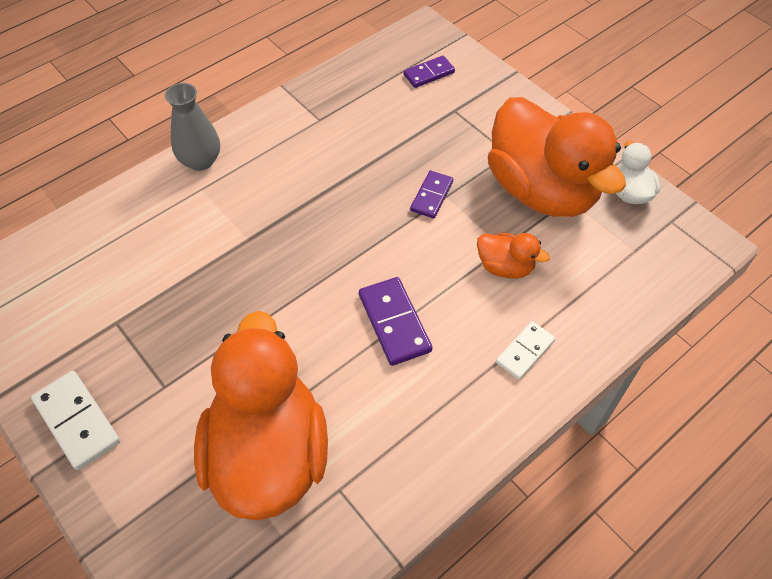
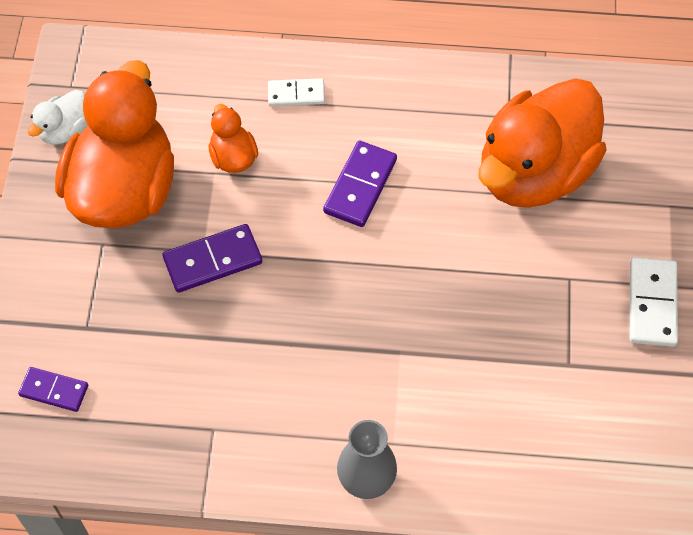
camera: 135 degrees left, 5 degrees up
(432, 196) = (212, 260): purple domino -> purple domino, size x1.52

